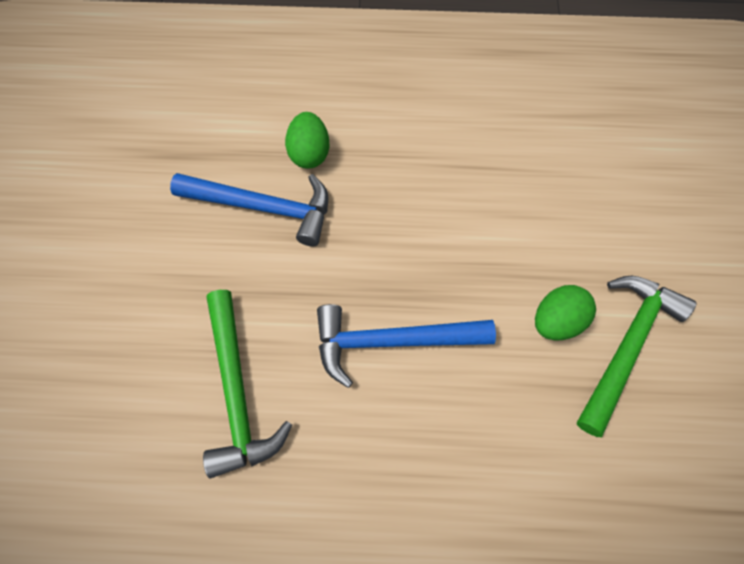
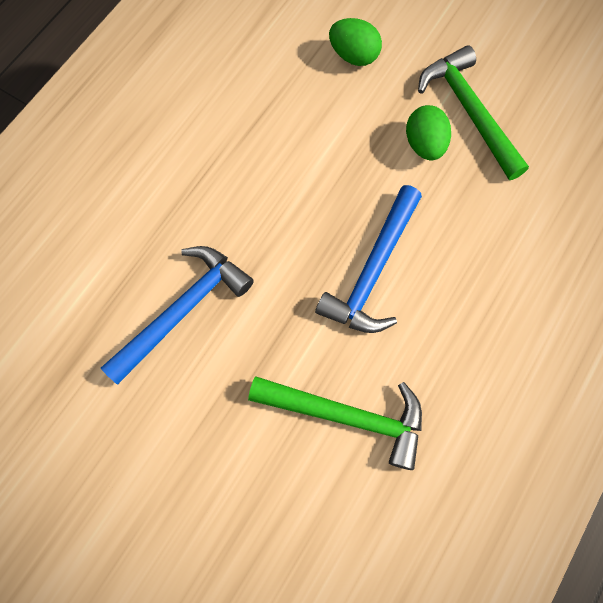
camera: 60 degrees left, 5 degrees up
(309, 153) = (152, 243): green egg -> green egg (353, 56)

